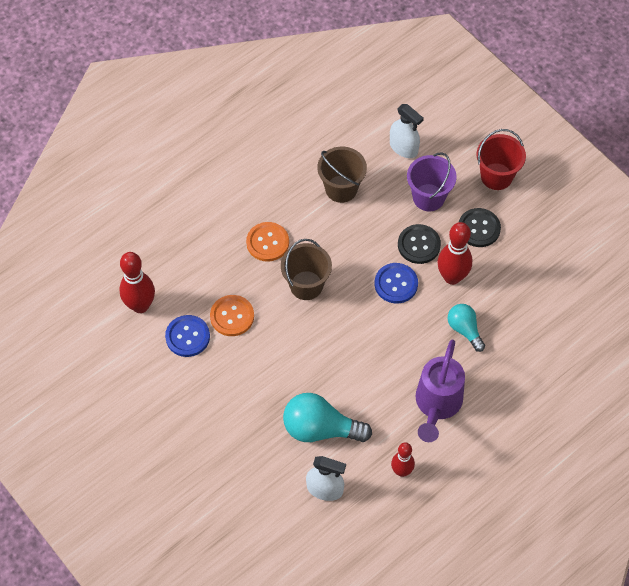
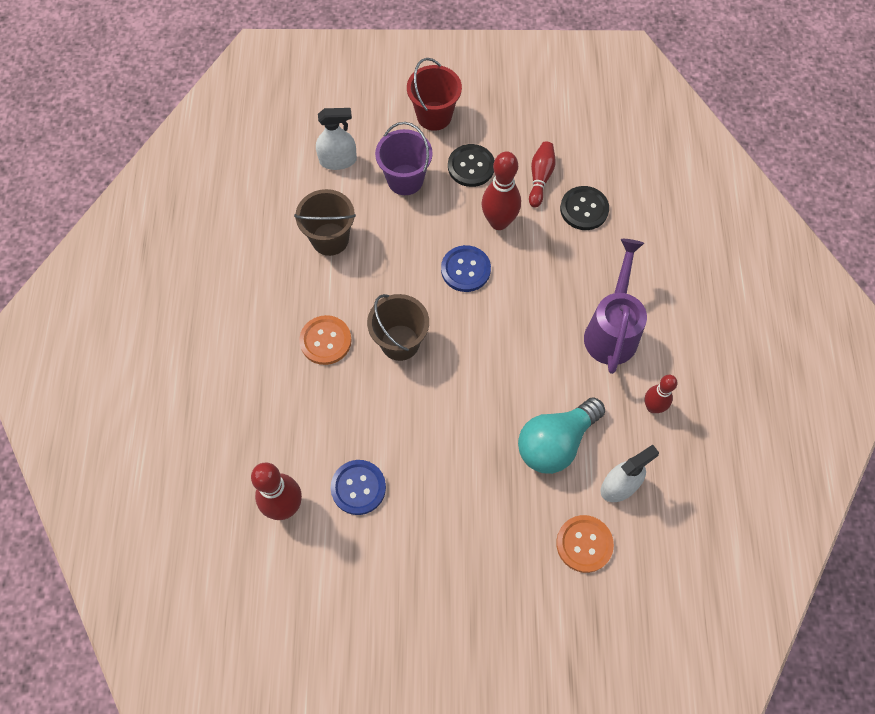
camera: 50 degrees left, 5 degrees up
(232, 316) = (373, 431): orange button -> orange button (584, 544)
(419, 245) = (444, 222): black button -> black button (584, 209)
(436, 406) = (612, 329): purple watering can -> purple watering can turned 135 degrees counterclockwise
(464, 330) = (558, 252): turquoise light bulb -> none
(513, 277) = (540, 178): none -> red bowling pin

